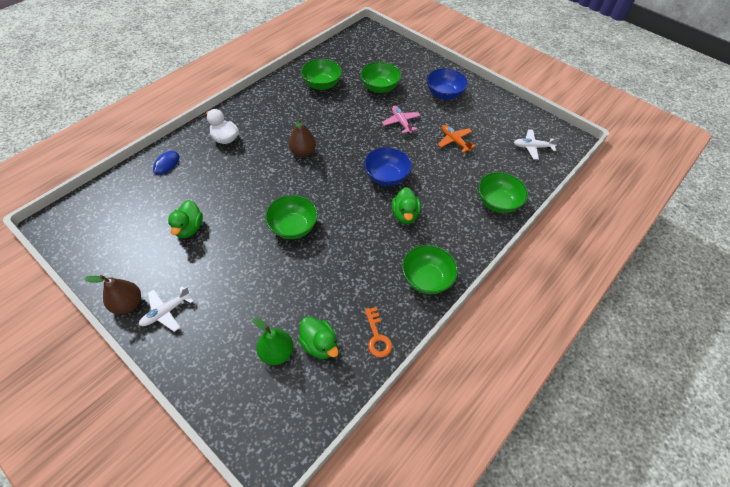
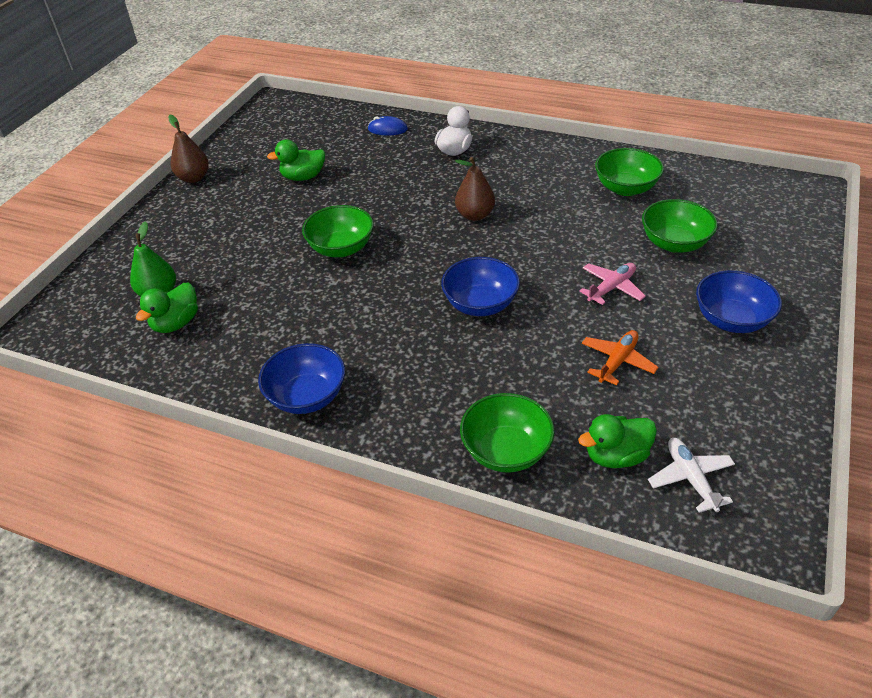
camera: 75 degrees right, 10 degrees down
(166, 312) = (191, 203): white plane -> none
(377, 337) = (198, 370): orange key -> none
(405, 215) = (415, 343): green duck -> green duck (616, 456)
(426, 279) = (307, 396): green bowl -> blue bowl

